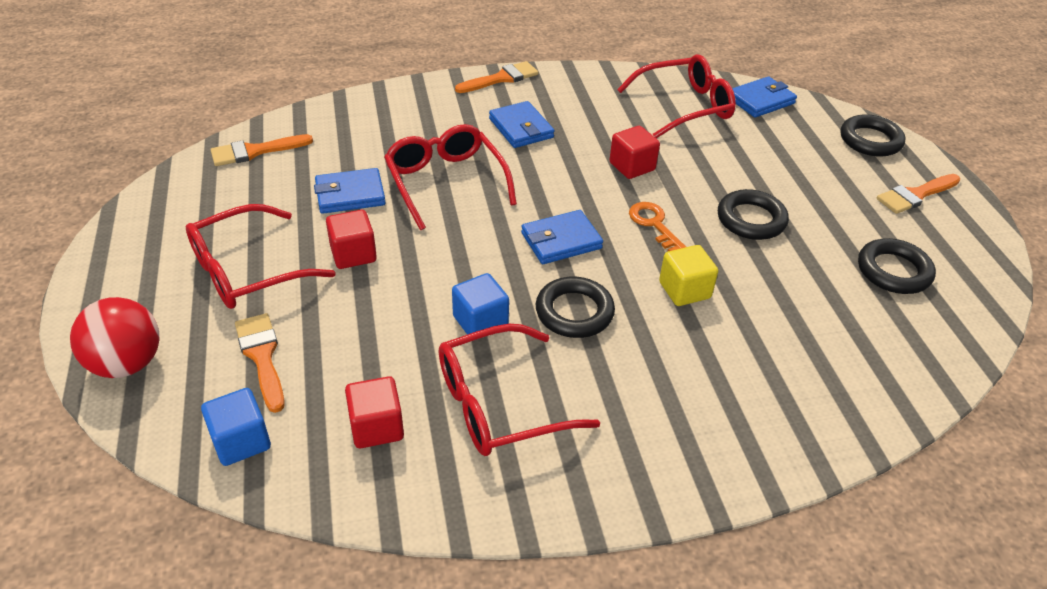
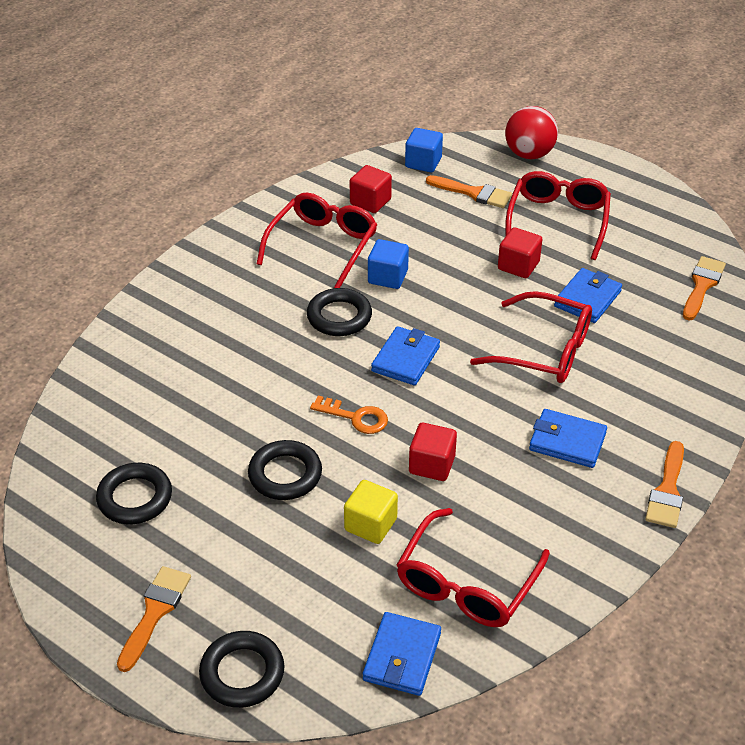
camera: 140 degrees right, 0 degrees up
(684, 290) = (283, 377): yellow cube -> yellow cube (370, 524)

